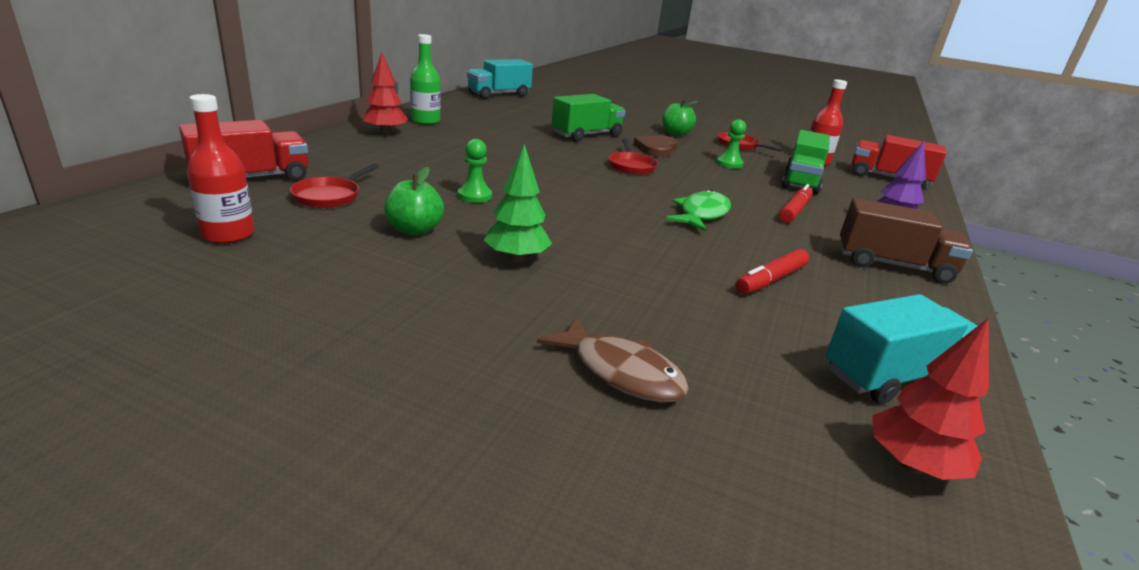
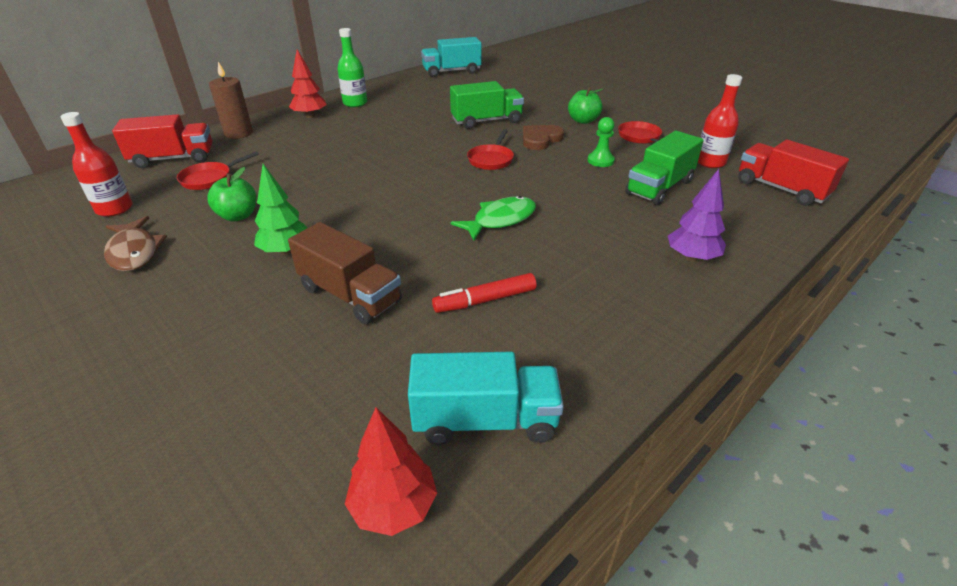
camera: 25 degrees right, 10 degrees up
(312, 150) = (238, 133): none -> brown candle
(474, 196) = (316, 185): green pawn -> none
(621, 372) = (255, 368): brown fish -> brown fish (134, 252)
(794, 211) = (607, 223): red marker -> none
(893, 265) = (641, 300): brown truck -> brown truck (350, 295)

